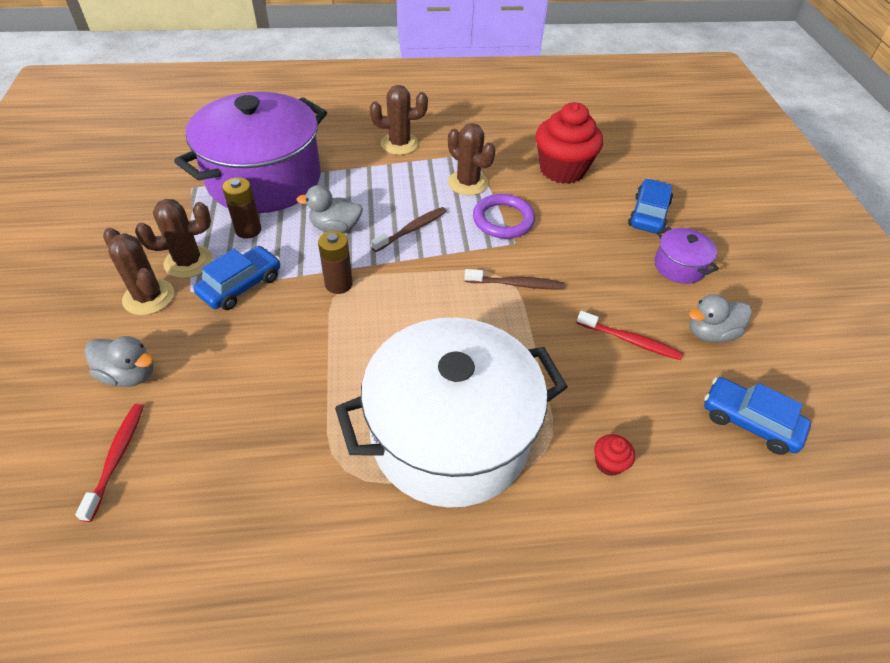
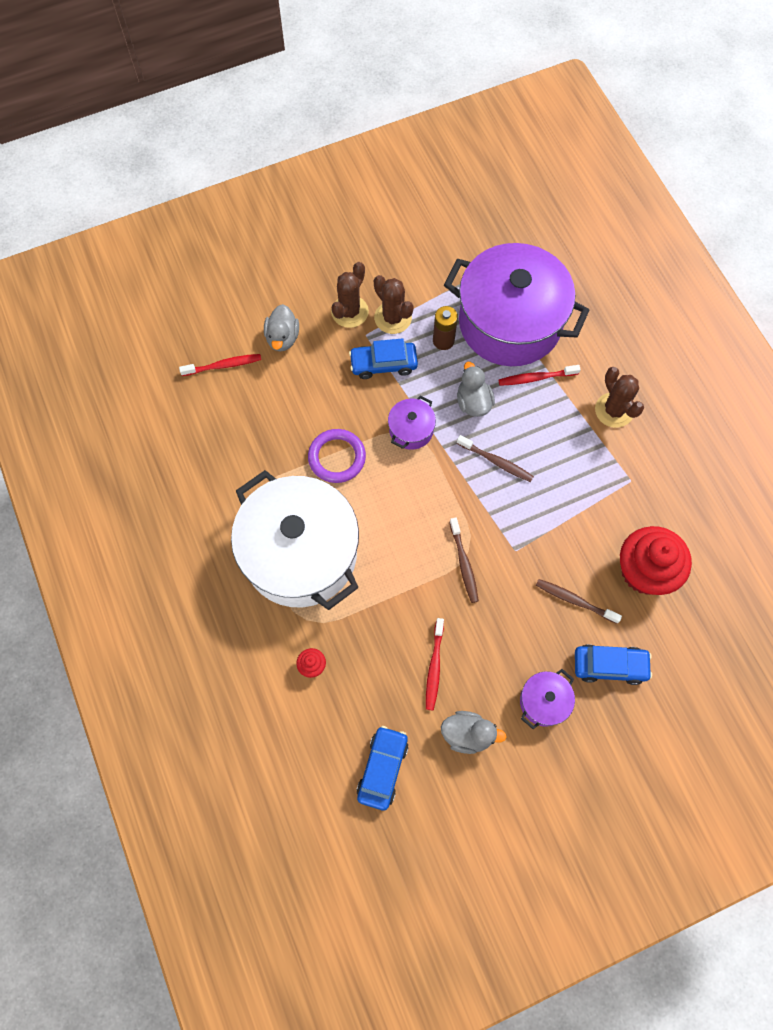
camera: 75 degrees right, 20 degrees up
(241, 285) = (383, 364): blue car -> blue car turned 150 degrees clockwise
(337, 179) = (536, 378): none -> red toothbrush
(338, 284) = (411, 430): brown battery -> purple pot
(468, 183) = (582, 489): brown cactus -> none
(503, 220) = (542, 533): purple ring -> purple ring (337, 457)
(579, 218) = (574, 600): none -> brown toothbrush
(710, 333) = (467, 734): grey duck -> grey duck turned 135 degrees clockwise

